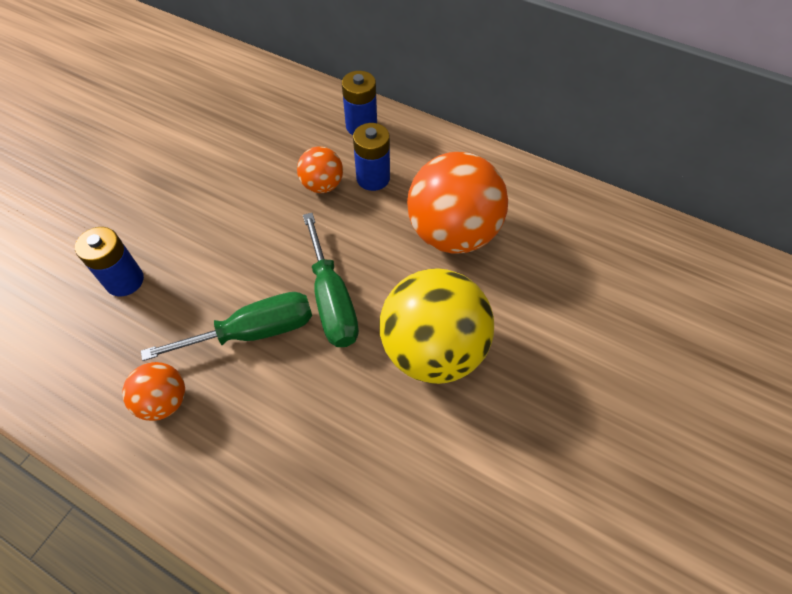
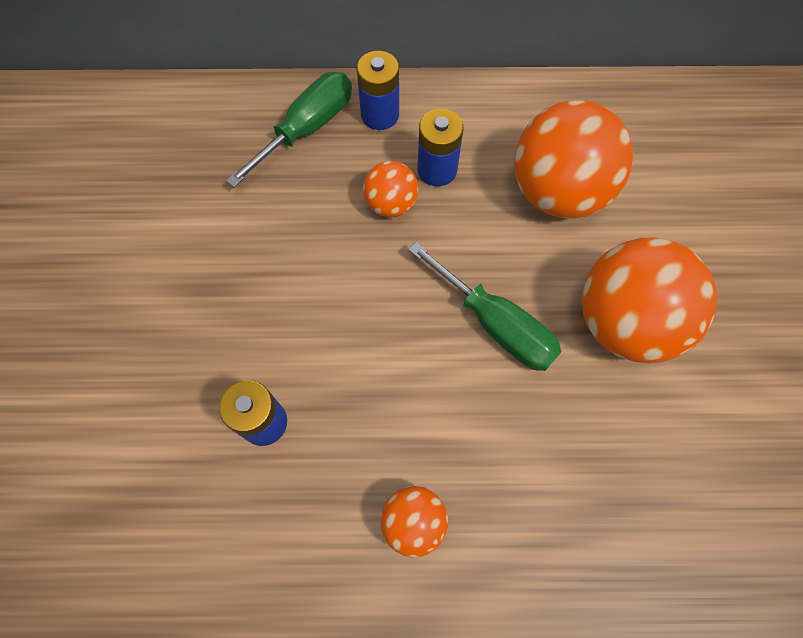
camera: 30 degrees left, 10 degrees up
(254, 332) = (445, 400): green screwdriver -> green screwdriver (307, 128)
(433, 350) = (625, 322): yellow ball -> orange ball

